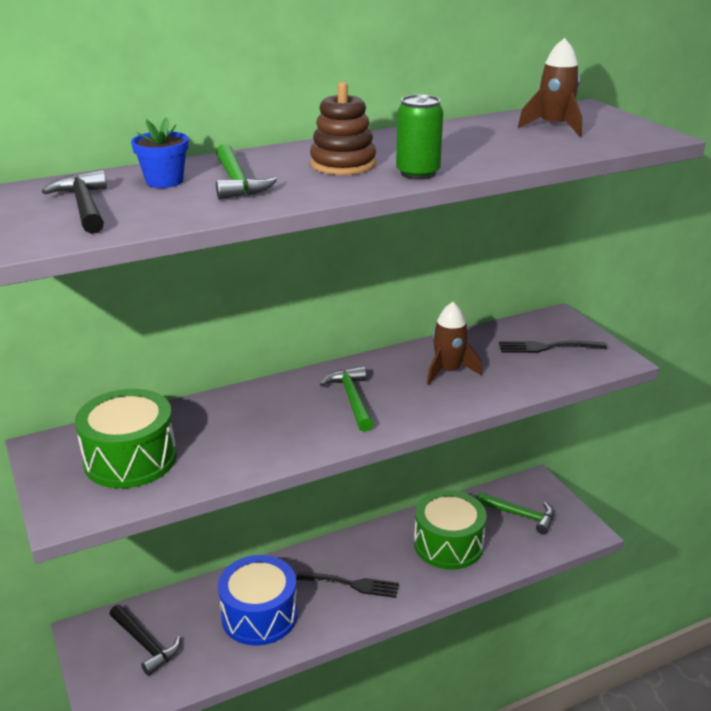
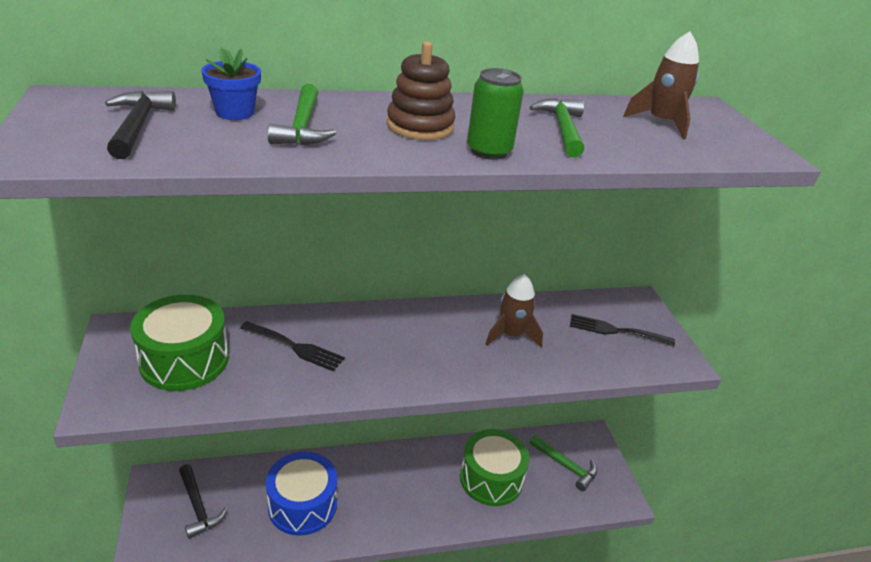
camera: 10 degrees right, 5 degrees up
(352, 399) = (409, 345): green hammer -> green hammer (562, 129)
(352, 584) = (393, 496): black fork -> black fork (295, 347)

